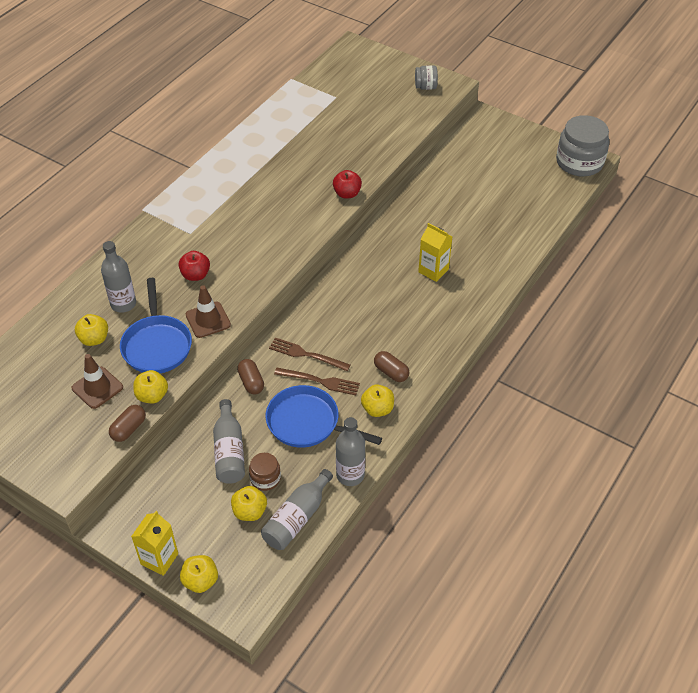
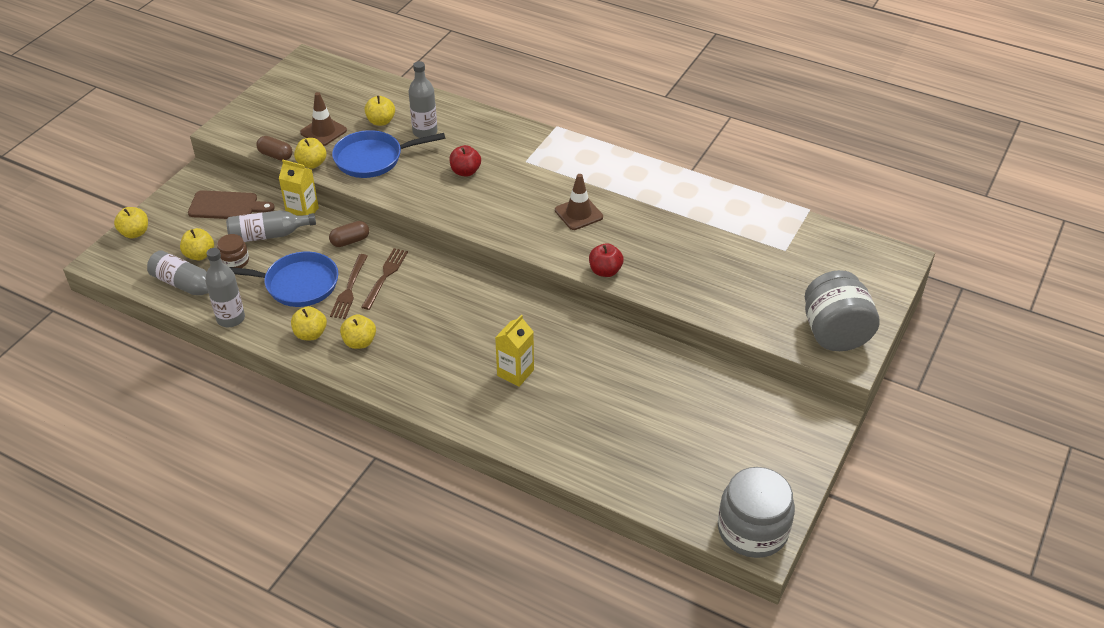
camera: 85 degrees right, 5 degrees down
(159, 559) = (161, 207): yellow carton -> yellow carton (302, 212)
(172, 493) = (227, 206): none -> brown cutting board
(208, 320) = (405, 186): brown traffic cone -> brown traffic cone (578, 214)
(308, 423) = (296, 284): blue pan -> blue pan turned 75 degrees clockwise
(391, 372) = (359, 342): brown capsule -> yellow apple
(425, 87) = (834, 333): grey jar -> grey jar, size x2.01

